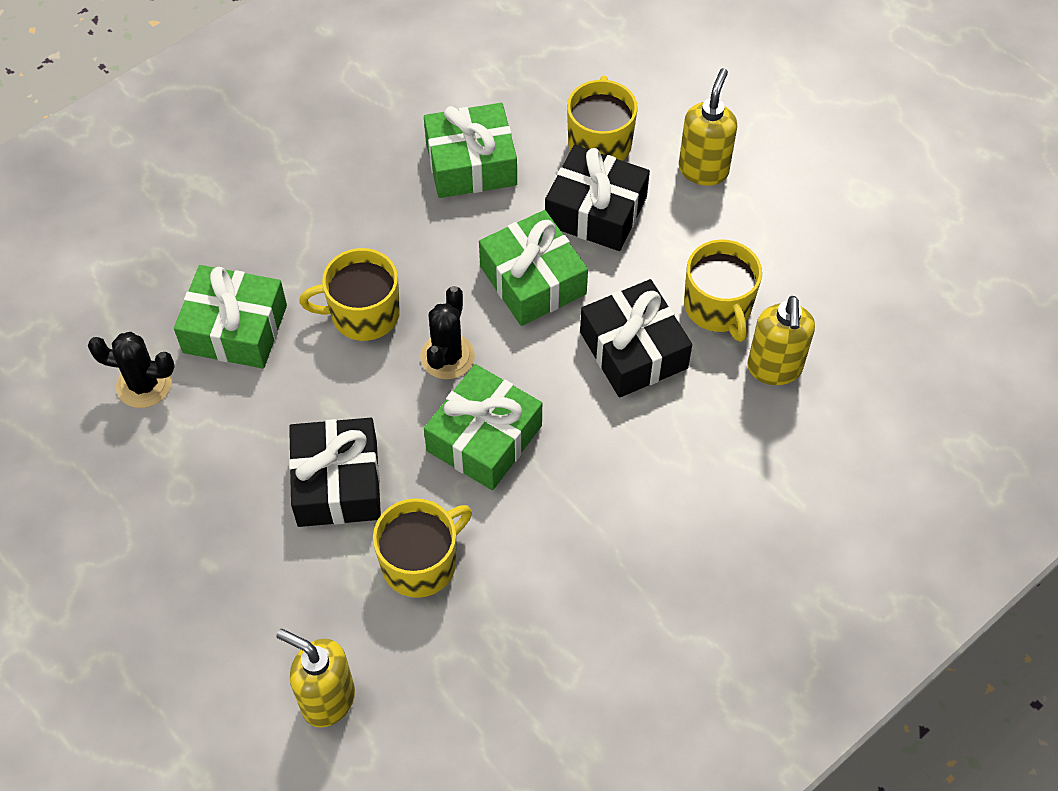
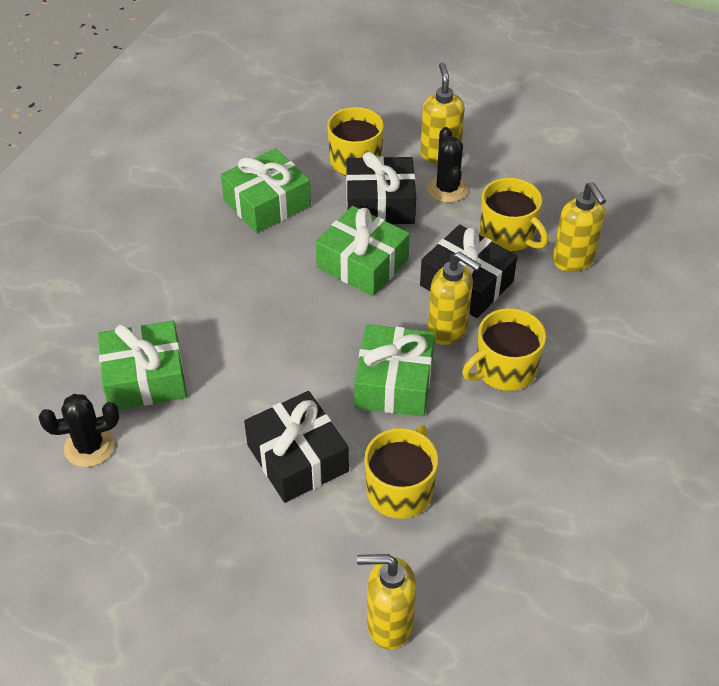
camera: 25 degrees left, 10 degrees down
(363, 314) = (245, 331): yellow mug -> yellow mug (504, 369)
(447, 356) = (330, 337): black cactus -> black cactus (447, 189)
(579, 399) = (448, 330): none -> yellow soap dispenser

